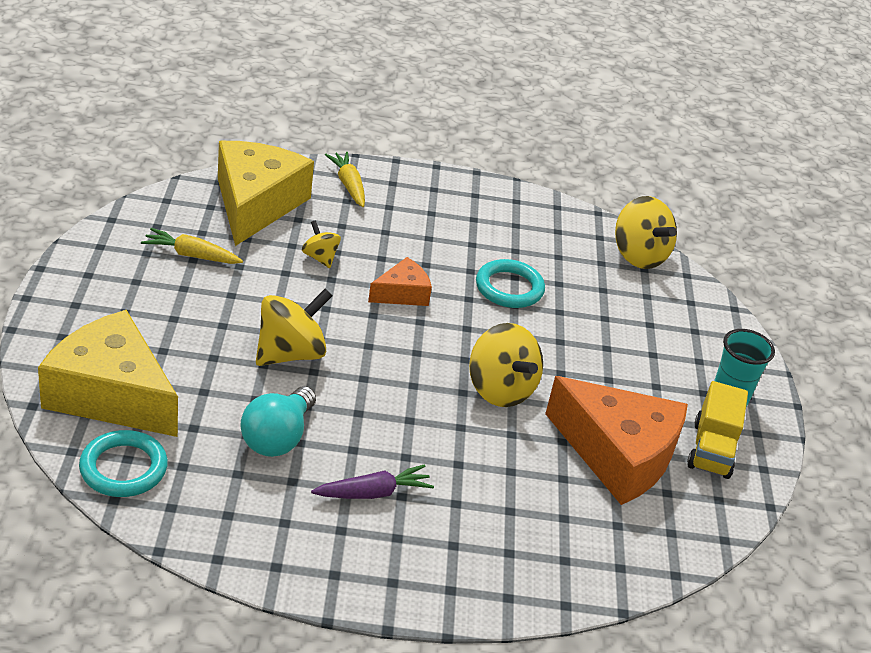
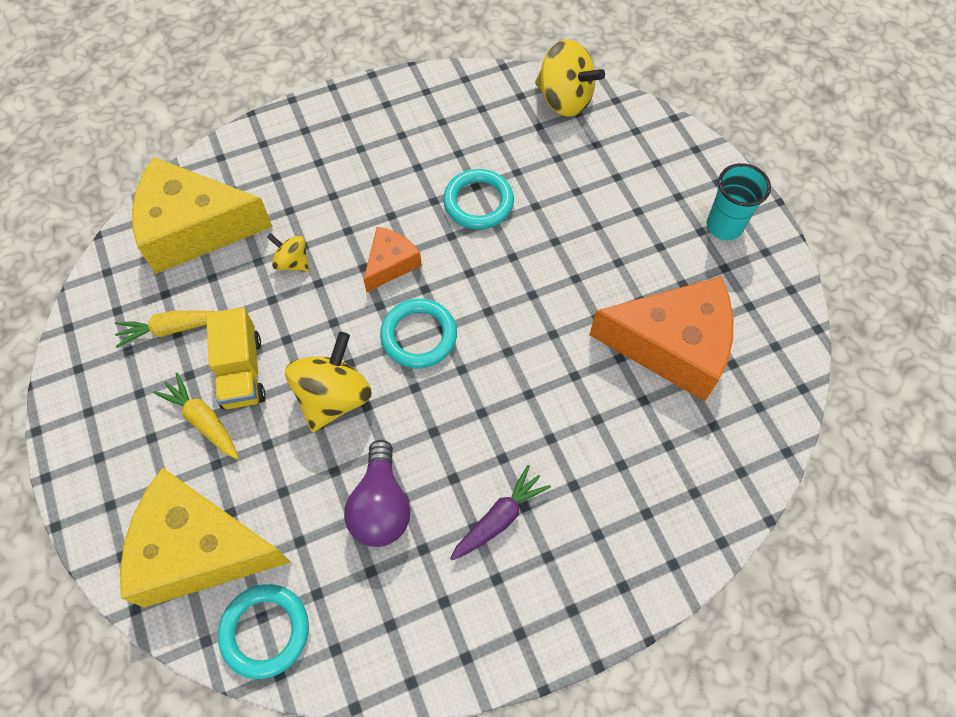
camera: 20 degrees left, 25 degrees up
(256, 204) = (194, 228): yellow cheese -> yellow cheese turned 75 degrees counterclockwise
(278, 437) = (381, 506): turquoise light bulb -> purple light bulb
(348, 185) = (266, 155): yellow carrot -> yellow carrot (203, 420)
(392, 348) = (419, 336): none -> turquoise ring
(500, 390) = (537, 329): yellow spinning top -> none
(711, 450) = (741, 293): yellow truck -> yellow truck (242, 372)

